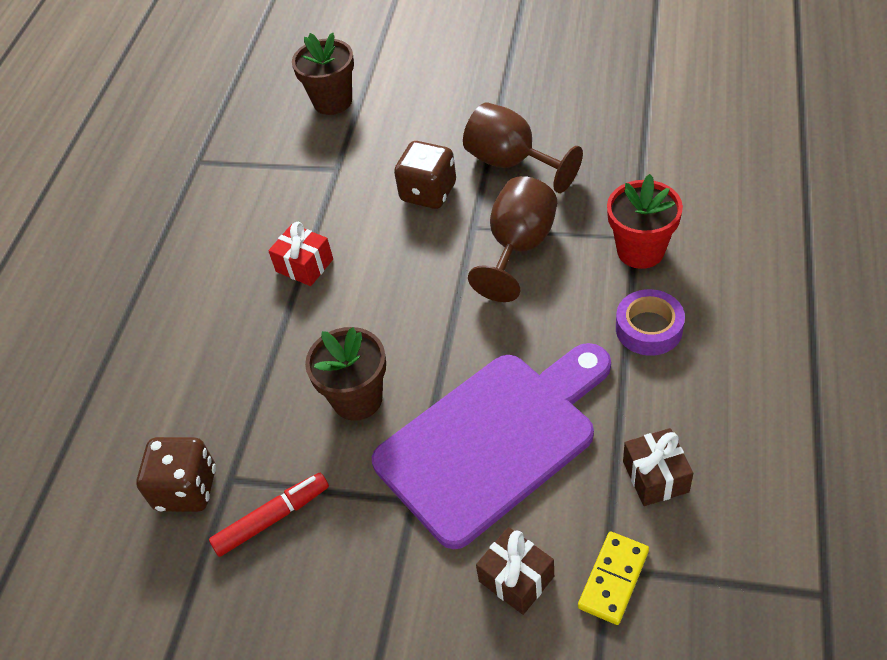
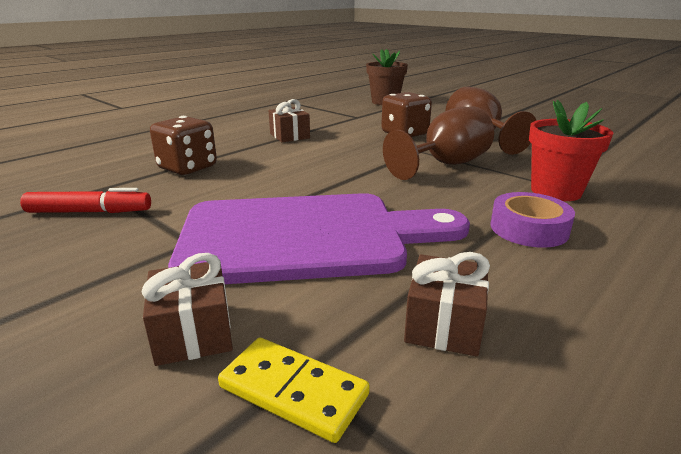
camera: 25 degrees right, 25 degrees down
(186, 489) = (74, 182): brown dice -> brown dice (187, 168)
(304, 265) = (289, 136): red gift -> brown gift
(357, 399) = (237, 185): brown flower pot -> none
(613, 579) = (293, 391): yellow domino -> yellow domino turned 60 degrees clockwise

